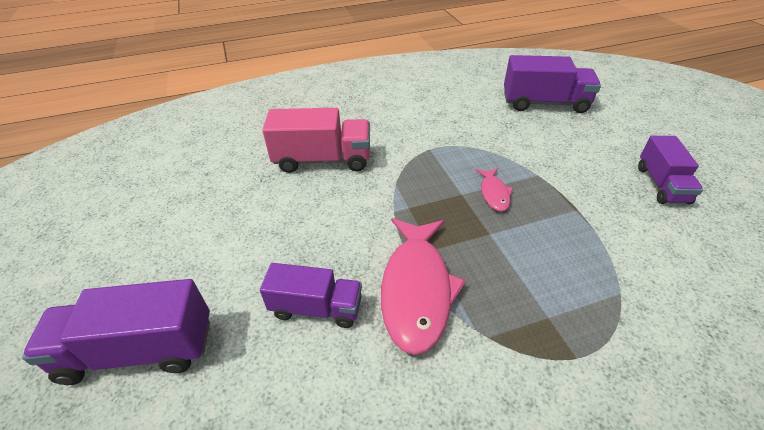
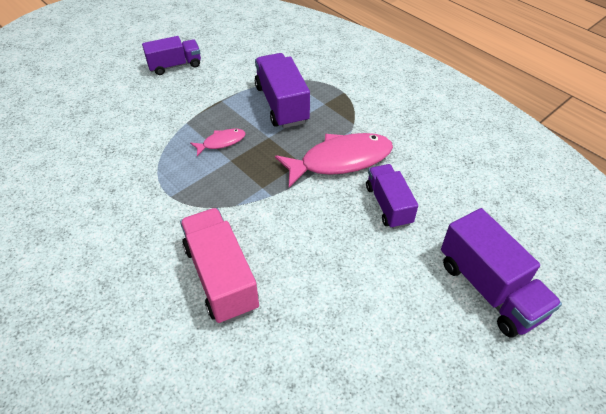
camera: 115 degrees left, 5 degrees up
(544, 103) = (61, 131): purple truck -> purple truck (281, 104)

